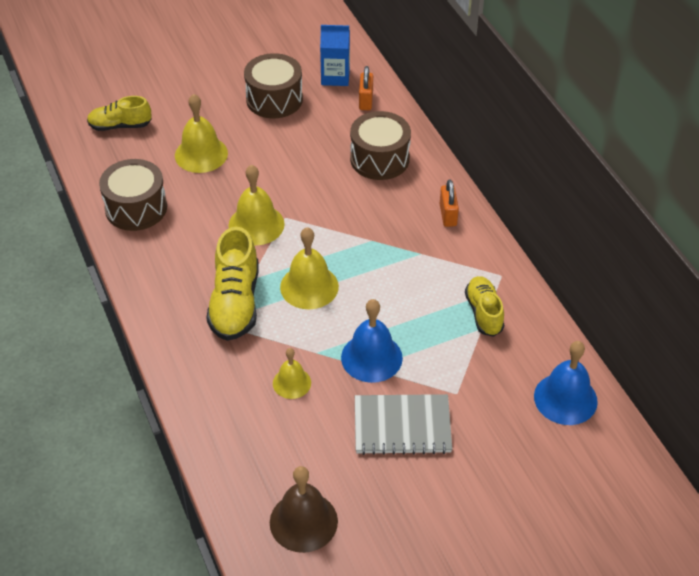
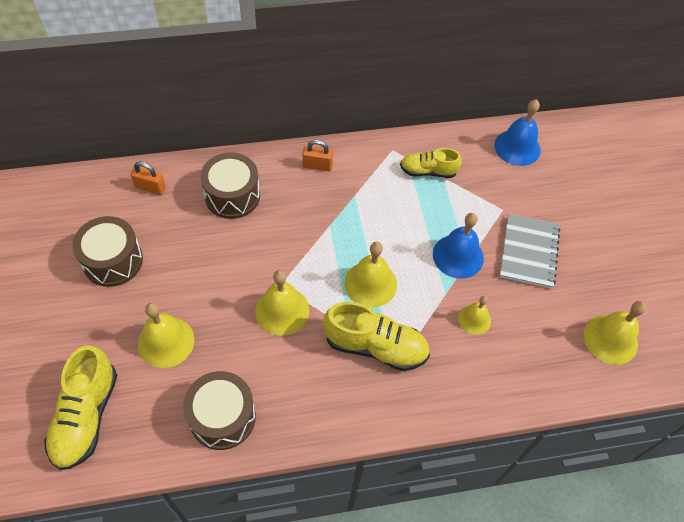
camera: 80 degrees left, 10 degrees up
(120, 126) = (86, 416): yellow shoe -> yellow shoe, size x1.58
(303, 521) = (610, 339): brown bell -> yellow bell
(335, 77) = (105, 203): blue carton -> none

